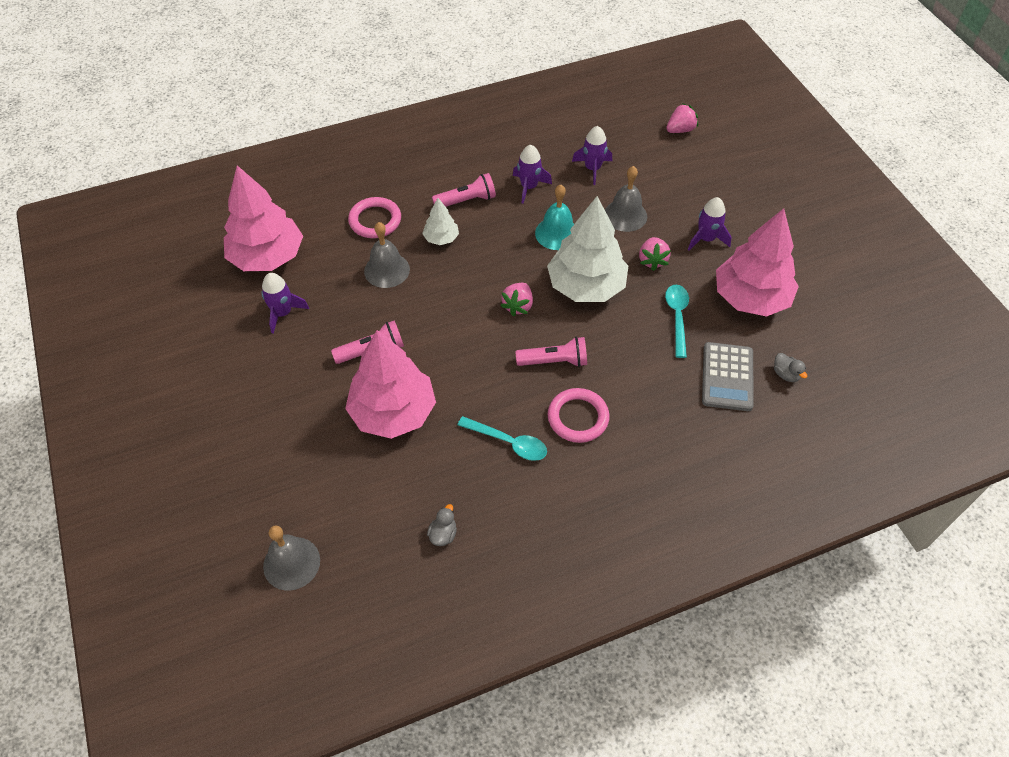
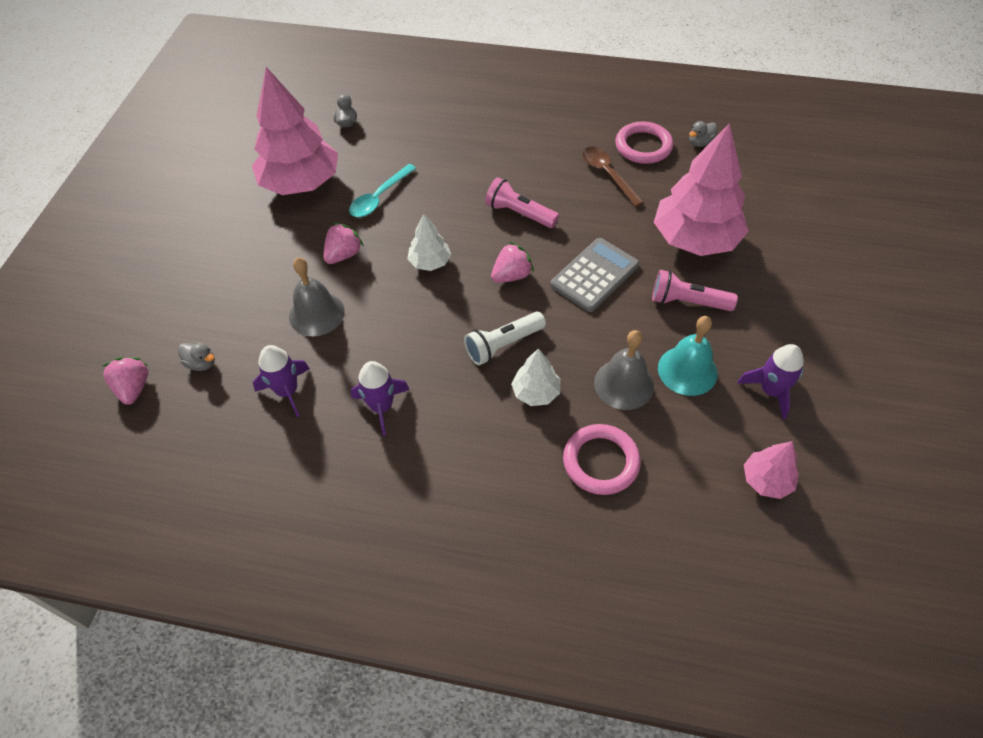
camera: 145 degrees left, 0 degrees up
(267, 257) = (766, 480): pink tree -> pink tree, size x0.47
(291, 563) = (832, 174): grey bell -> none
(467, 200) = (469, 428): pink flashlight -> none
(484, 256) = (503, 345): none -> white flashlight
(508, 442) = (607, 175): turquoise spoon -> brown spoon
(557, 233) = (405, 331): turquoise bell -> turquoise bell (687, 370)
(578, 417) = (537, 166): pink ring -> pink ring (643, 146)
(586, 286) = (430, 262): white tree -> white tree, size x0.47
(659, 157) = (201, 363): none -> grey duck
(680, 130) = (134, 388): pink strawberry -> pink strawberry turned 75 degrees clockwise
(706, 239) = (271, 249): purple rocket -> none
(727, 377) = (391, 140): grey calculator -> grey calculator (594, 275)

